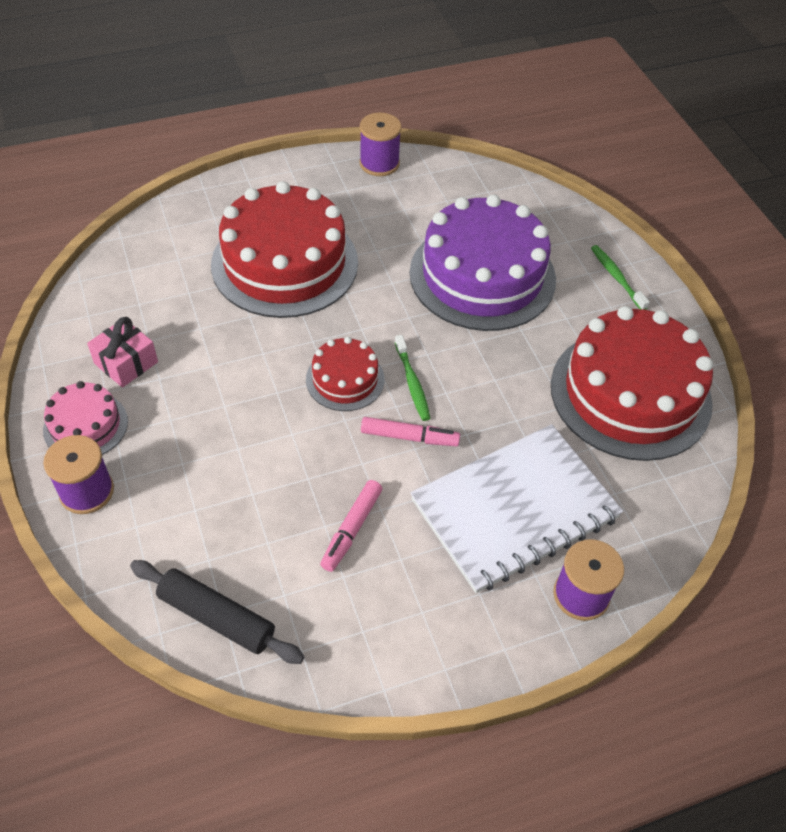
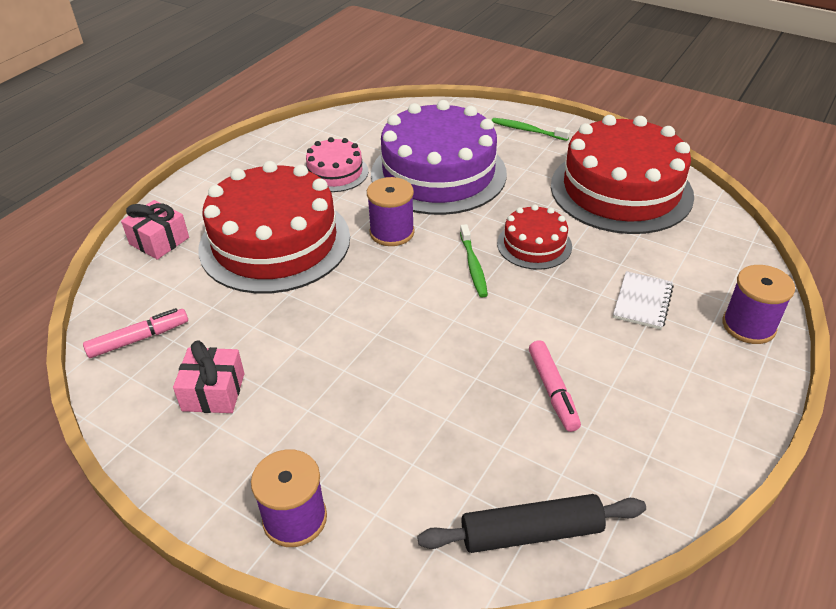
camera: 35 degrees left, 10 degrees down
(85, 425) = (230, 466): pink cake -> pink cake (335, 172)
(206, 210) = (159, 241): none -> pink gift
(345, 379) = (420, 293): red cake -> red cake (534, 245)
(379, 163) = (274, 142): purple spool -> purple spool (392, 232)
(409, 437) = (515, 302): pink marker -> pink marker (139, 339)
(412, 383) = (473, 266): green toothbrush -> green toothbrush turned 45 degrees clockwise
(514, 509) = (642, 302): white notebook -> white notebook, size x0.42

